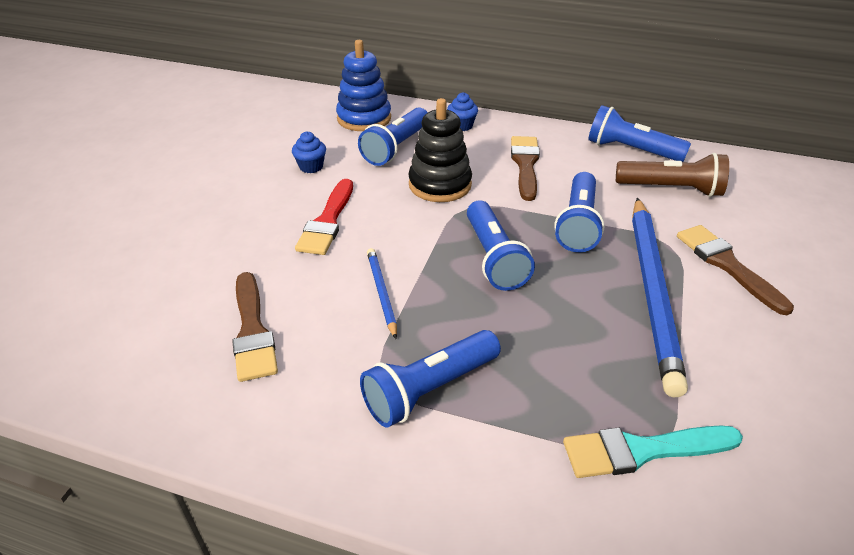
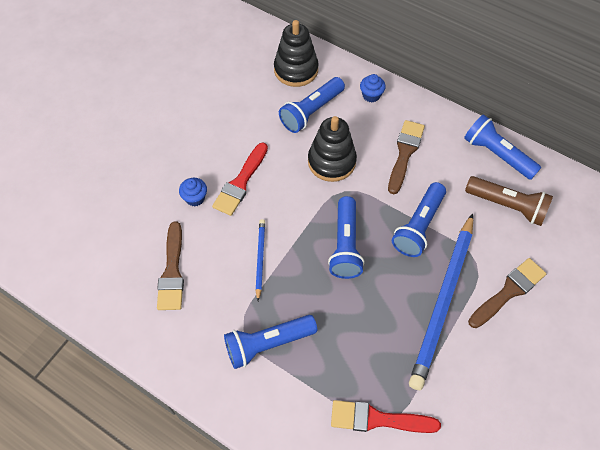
camera: 15 degrees right, 20 degrees up
(311, 167) = (242, 120): blue cupcake -> blue cupcake (195, 198)
(364, 118) = (296, 70): blue stacking toy -> black stacking toy
(642, 450) = (377, 419): turquoise brush -> red brush
(727, 265) = (508, 291): brown brush -> brown brush turned 60 degrees clockwise

